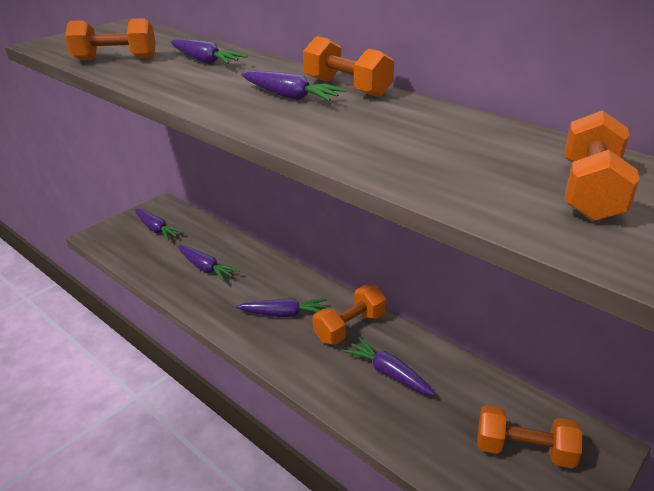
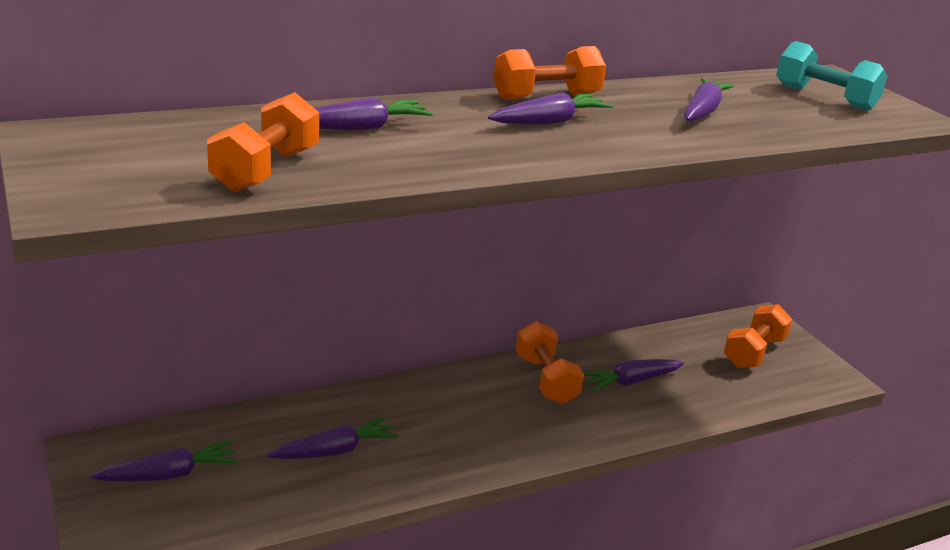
camera: 70 degrees left, 5 degrees down
(284, 314) = (490, 415): purple carrot -> purple carrot (702, 111)
(590, 191) = (824, 98): orange dumbbell -> turquoise dumbbell

